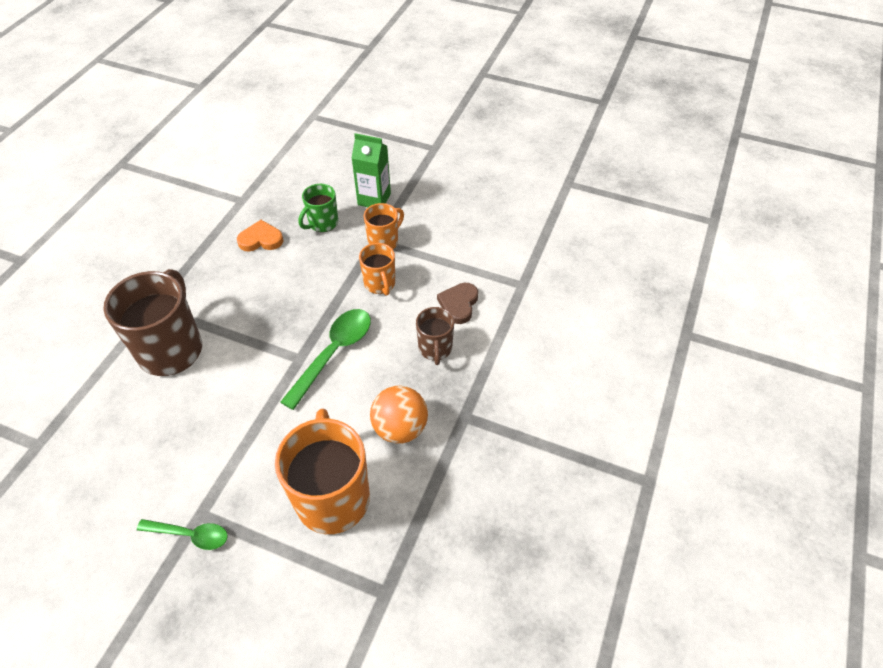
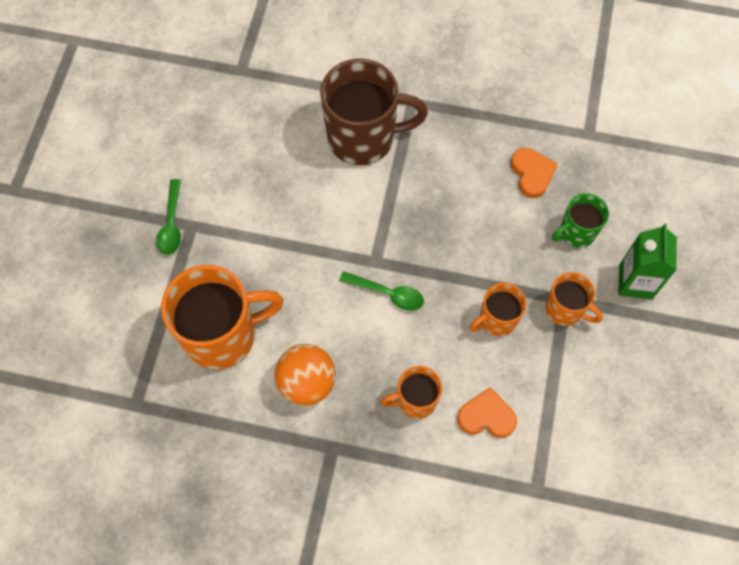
camera: 80 degrees right, 15 degrees up
(322, 223) = (576, 232): green mug -> green mug turned 60 degrees counterclockwise
(333, 354) = (387, 293): green spoon -> green spoon, size x0.62
(435, 349) = (415, 400): brown mug -> orange mug
(459, 304) = (486, 416): brown heart -> orange heart

